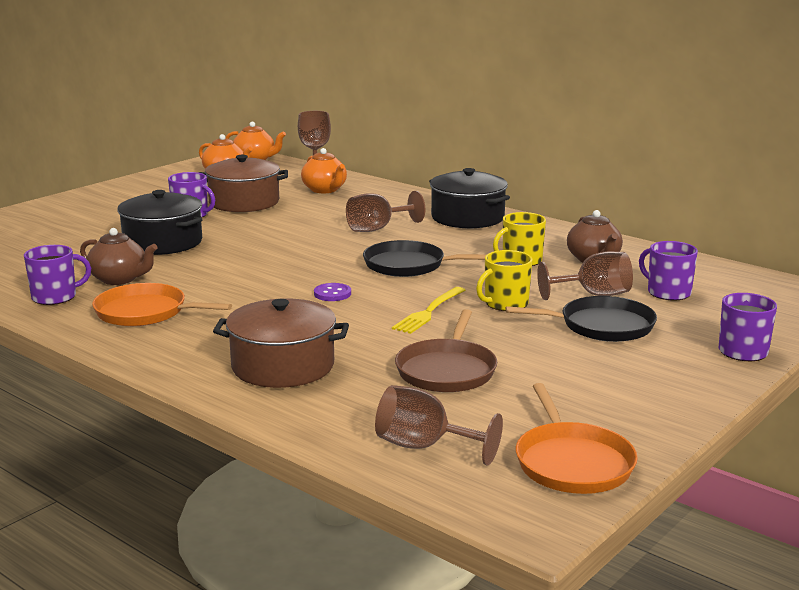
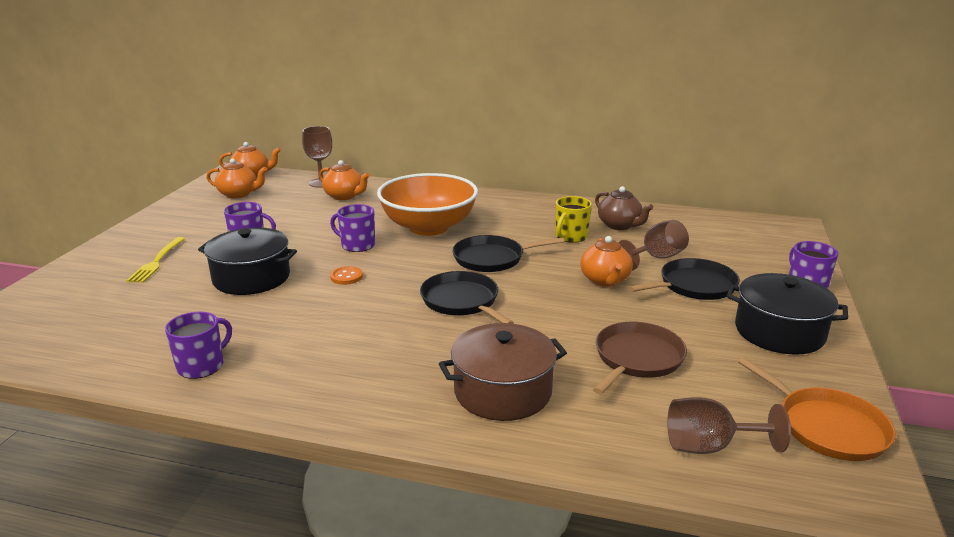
camera: 25 degrees left, 5 degrees up
(120, 279) = (249, 329): brown teapot -> none
(145, 312) = (313, 362): orange pan -> none
(244, 202) = (286, 220): brown pot -> none
(247, 256) = (346, 277): none -> orange button
(332, 294) = (462, 301): purple button -> black pan
(377, 229) = (428, 227): brown goblet -> orange bowl
(429, 312) = (558, 302): yellow fork -> yellow fork (157, 261)
(447, 370) = (636, 358): brown pan -> brown pan turned 135 degrees counterclockwise
(467, 217) = (487, 204): black pot -> black pot (779, 332)
(505, 304) = (605, 280): yellow mug -> orange teapot
(668, 292) = (701, 245): purple mug -> purple mug (357, 245)

